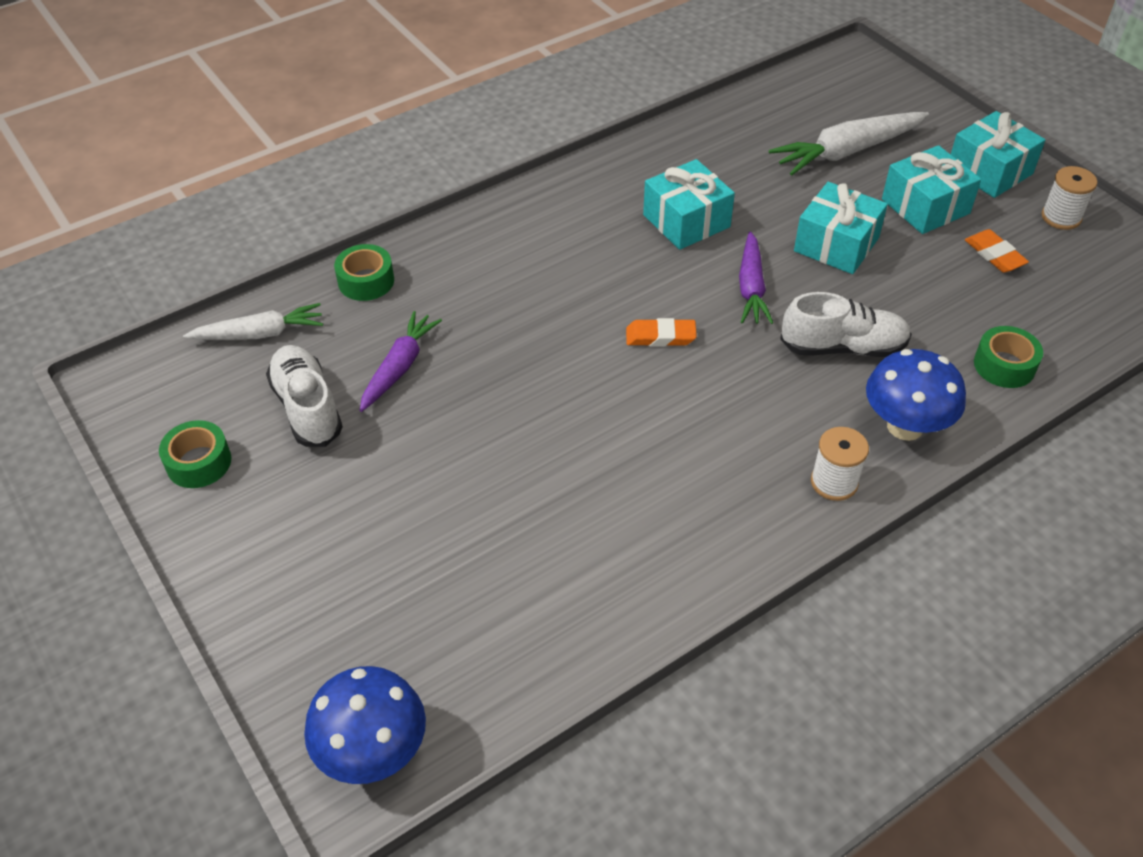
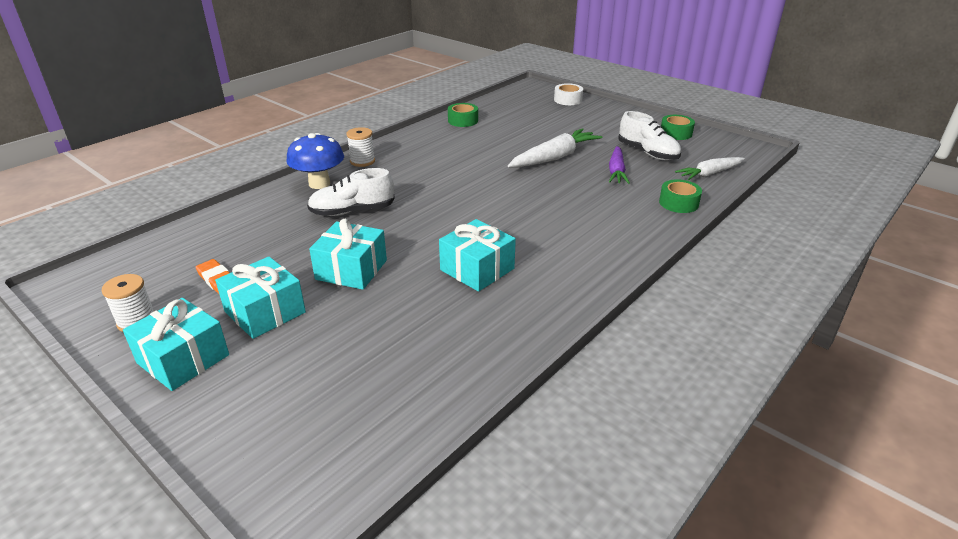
camera: 165 degrees right, 15 degrees down
(310, 671) = (568, 100): none -> white tape
(373, 752) = (531, 91): blue mushroom -> none
(660, 336) = (472, 202): orange eraser -> none
(751, 287) = (417, 234): purple carrot -> none
(847, 152) = (332, 357): white carrot -> white carrot (554, 158)
(1004, 365) = (245, 216): green tape -> green tape (463, 121)

